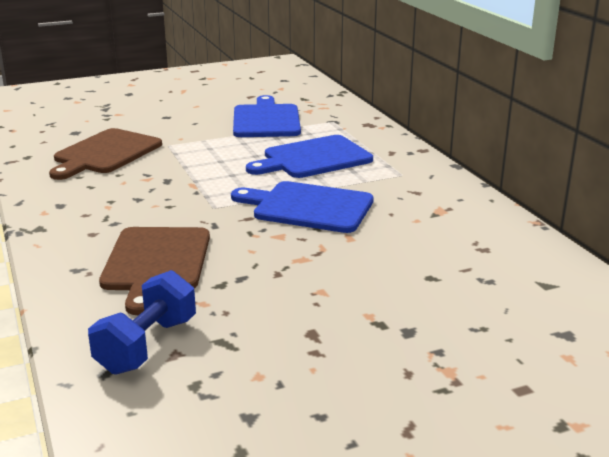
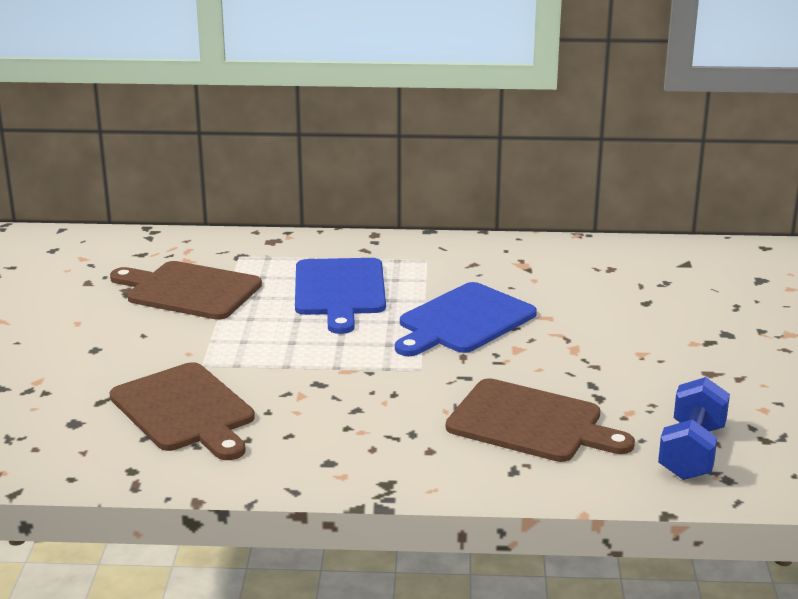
camera: 65 degrees left, 0 degrees up
(147, 345) = (691, 452): blue dumbbell -> blue dumbbell turned 60 degrees clockwise
(266, 120) = (189, 290): blue cutting board -> brown cutting board

